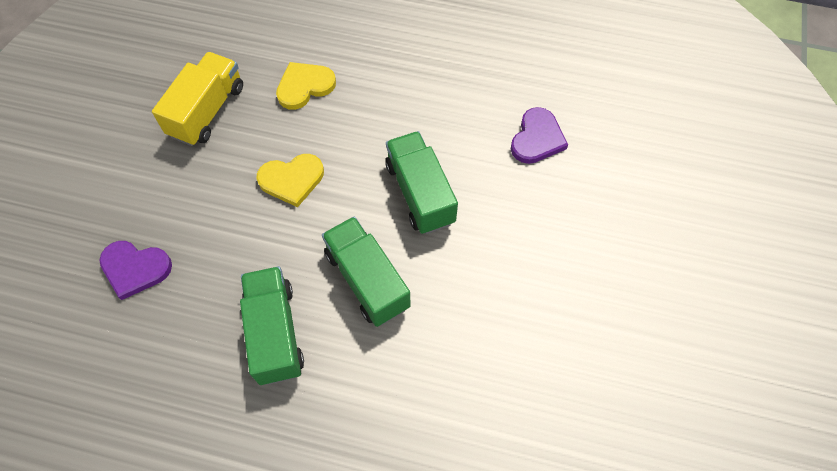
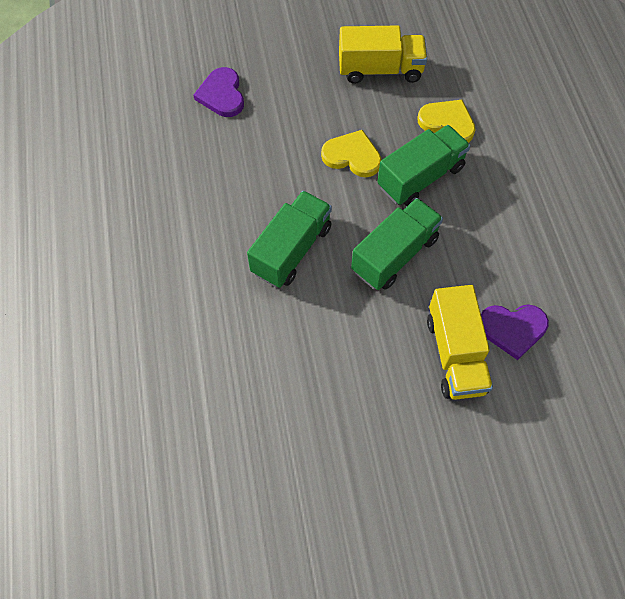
camera: 65 degrees right, 0 degrees up
(275, 333) = (215, 207): green truck -> green truck (420, 177)
(292, 180) = (352, 156): yellow heart -> yellow heart turned 150 degrees clockwise
(541, 192) = (455, 354): none -> yellow truck

